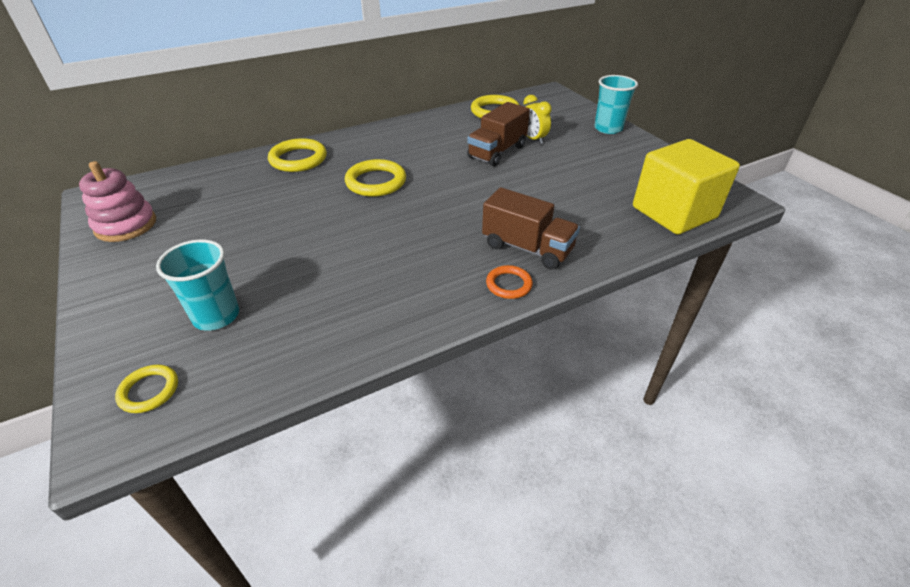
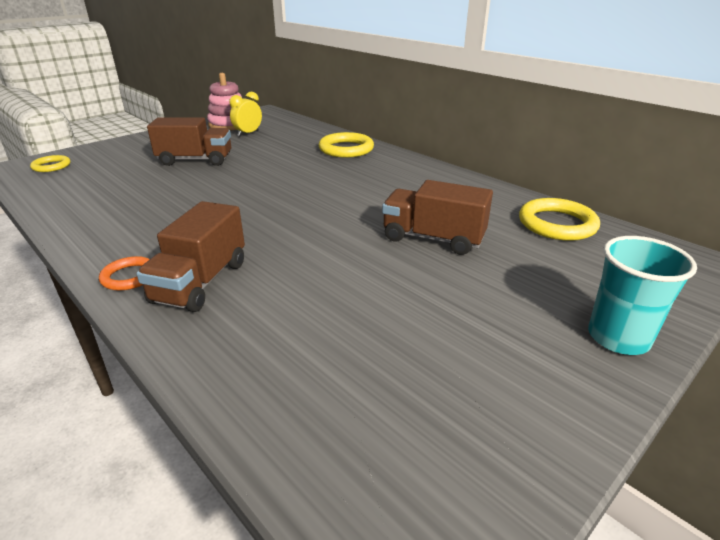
camera: 75 degrees right, 10 degrees down
(216, 316) = (119, 167): turquoise cup -> none
(247, 252) = (195, 160): none -> brown truck
(376, 182) = (320, 184): yellow ring -> none
(533, 139) = (496, 262): yellow clock -> yellow clock (248, 133)
(674, 212) = (322, 436): yellow cube -> none

